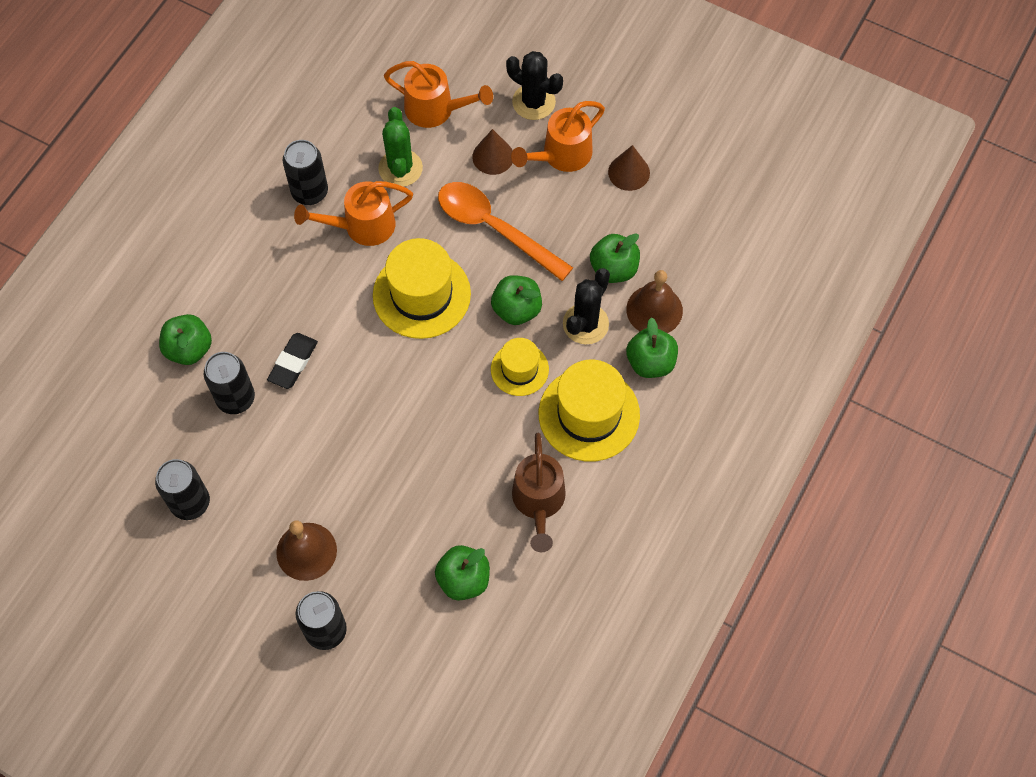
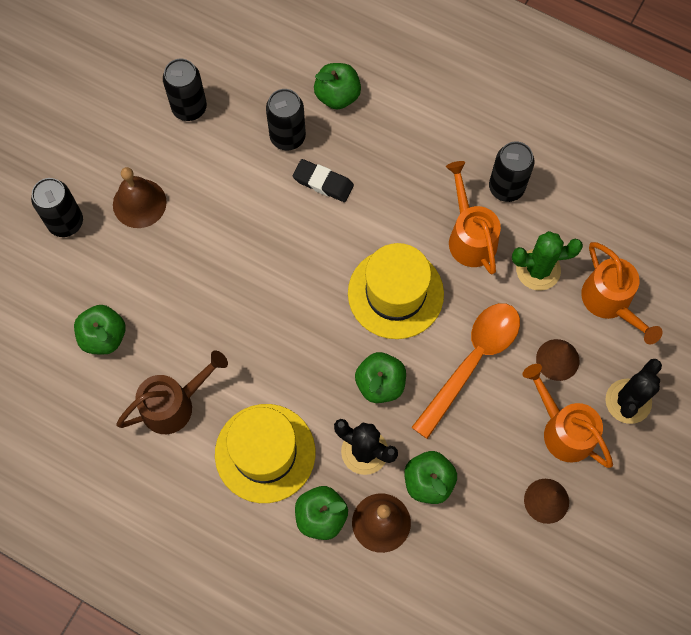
camera: 90 degrees right, 5 degrees up
(436, 110) = (610, 303): orange watering can -> orange watering can turned 45 degrees counterclockwise
(519, 369) = (314, 386): yellow hat -> none
(538, 503) = (175, 404): brown watering can -> brown watering can turned 150 degrees clockwise

